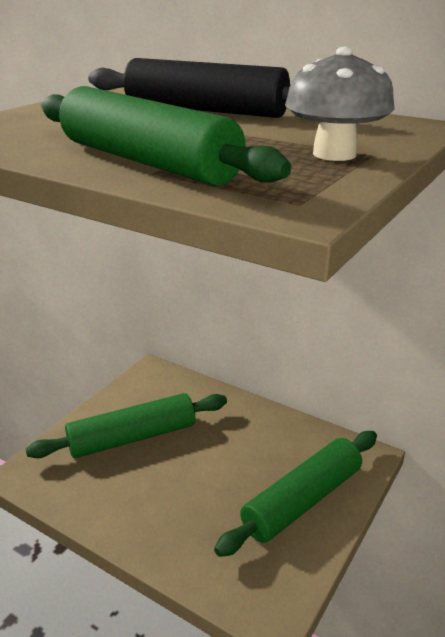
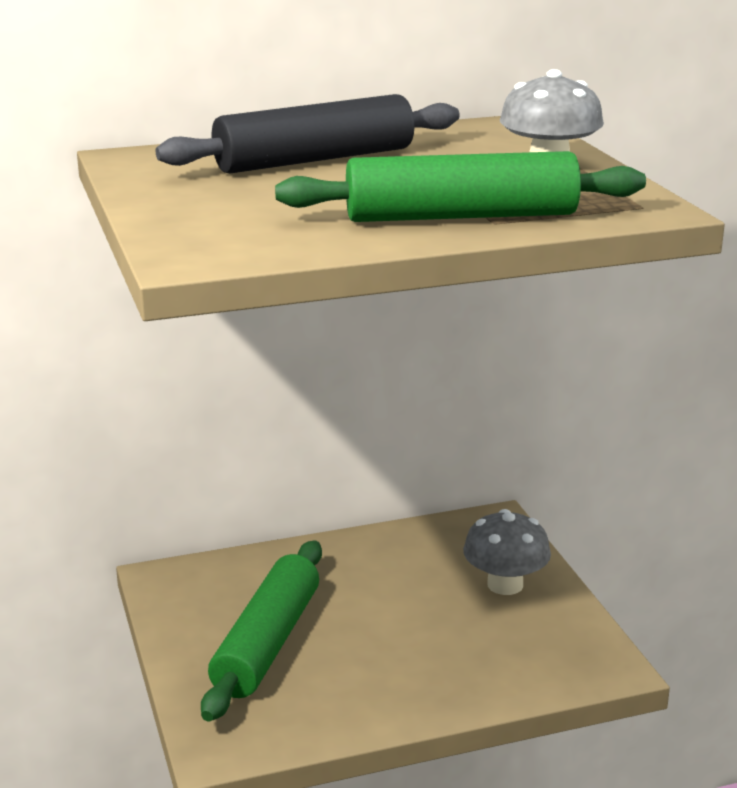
camera: 50 degrees left, 5 degrees down
(302, 500) = (505, 584): green rolling pin -> grey mushroom

